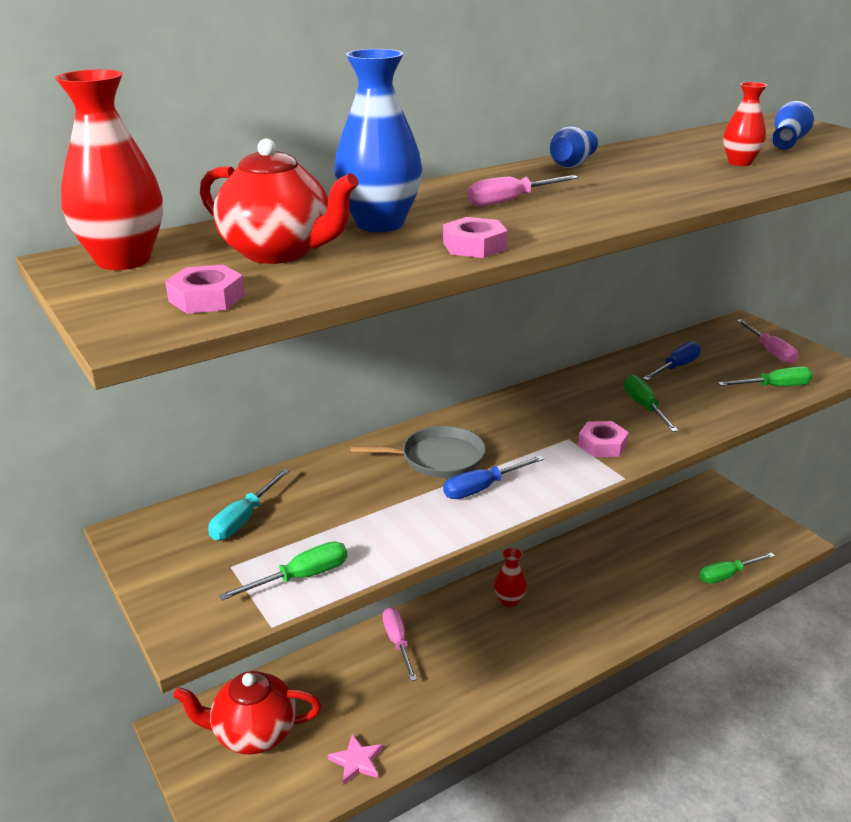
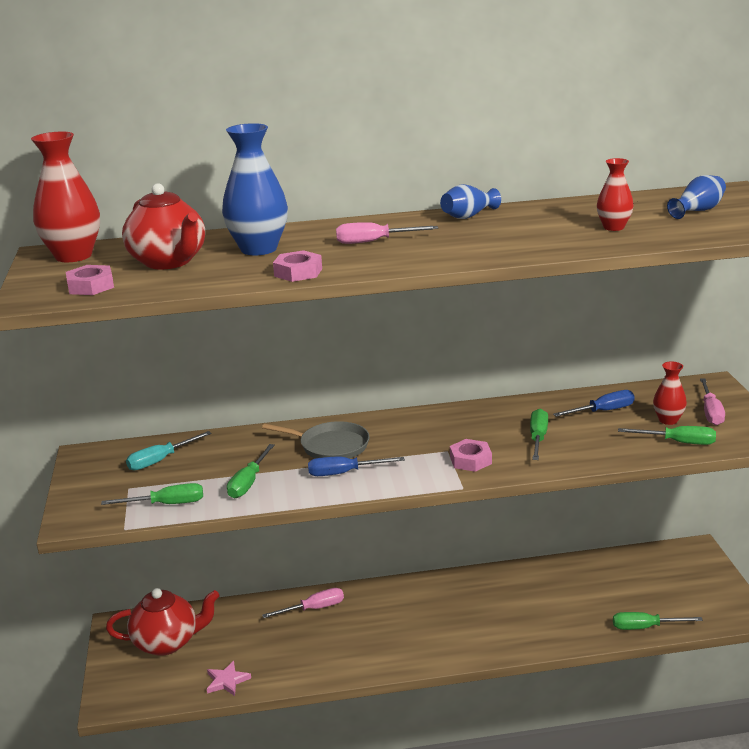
camera: 25 degrees right, 5 degrees down
(253, 733) = (167, 642): red teapot -> red teapot turned 150 degrees clockwise
(381, 524) = (248, 483): none -> green screwdriver
(398, 642) = (314, 609): pink screwdriver -> pink screwdriver turned 60 degrees clockwise
(509, 601) = (427, 600): red vase -> red vase (668, 420)

